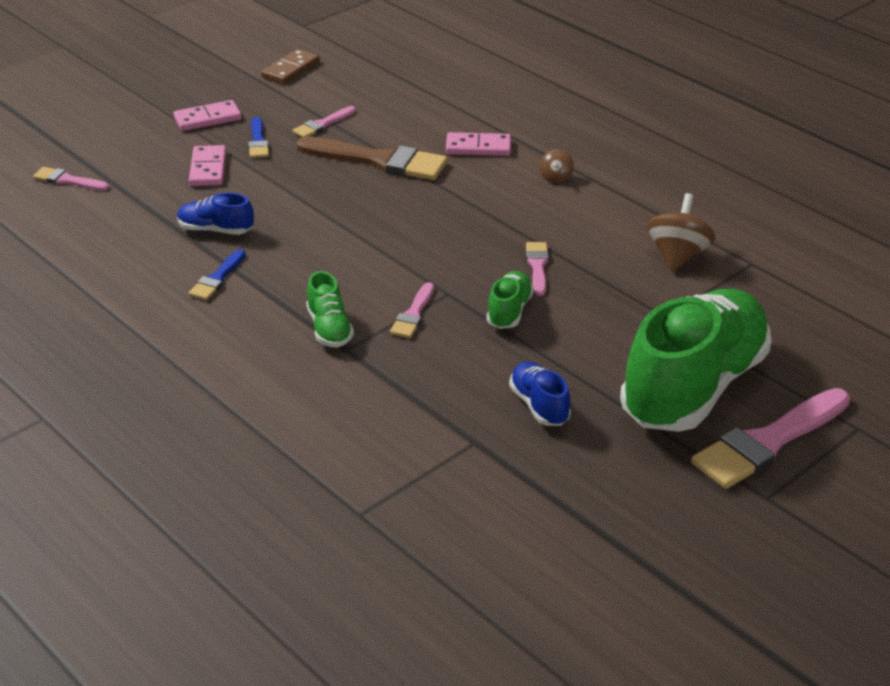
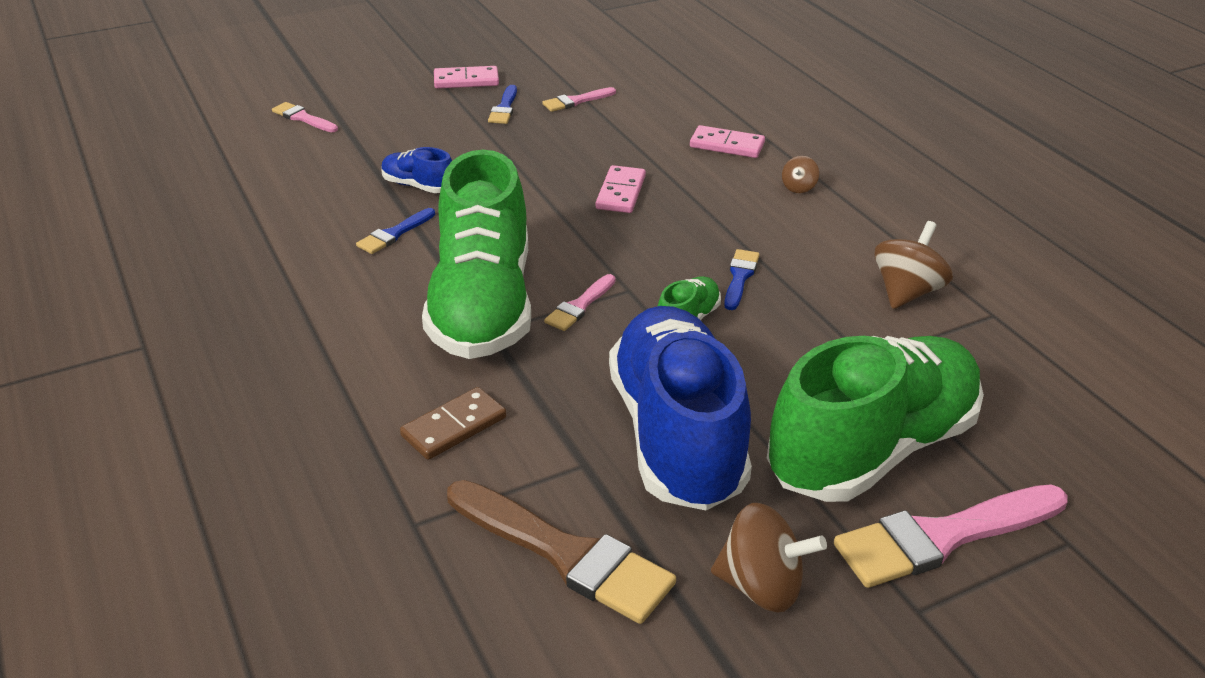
camera: 15 degrees right, 0 degrees up
(208, 169) = (442, 126): pink domino -> pink domino (621, 193)
(290, 69) = (569, 47): brown domino -> brown domino (454, 427)
(329, 329) = (482, 306): green shoe -> green shoe, size x2.40
(379, 161) = (617, 143): brown brush -> brown brush (566, 554)
(537, 266) = (740, 277): pink brush -> blue brush
(539, 405) = (676, 435): blue shoe -> blue shoe, size x2.40
(648, 504) = (761, 586): none -> brown spinning top

